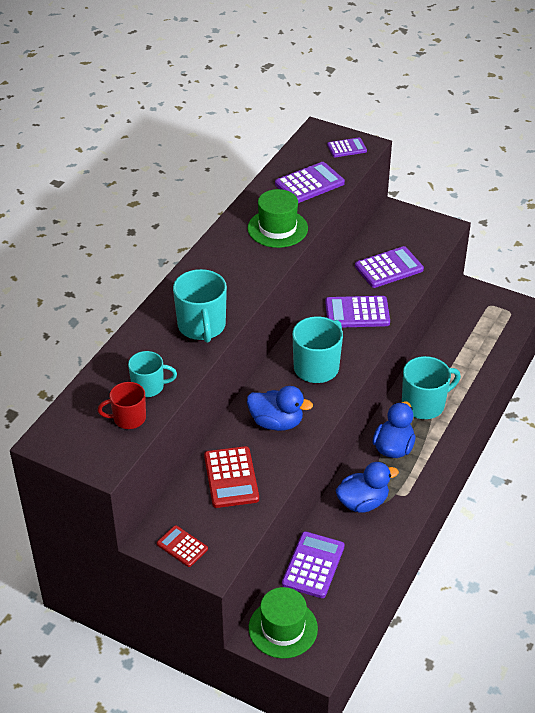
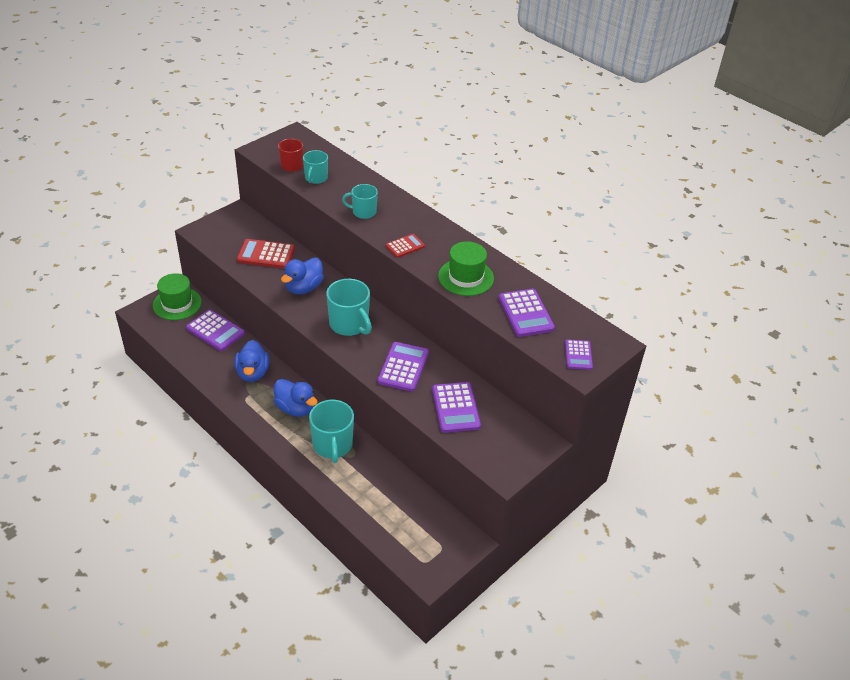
camera: 105 degrees right, 0 degrees up
(182, 546) = (224, 222): red calculator -> red calculator (405, 246)
(202, 326) = (363, 212): turquoise mug -> turquoise mug, size x0.62

